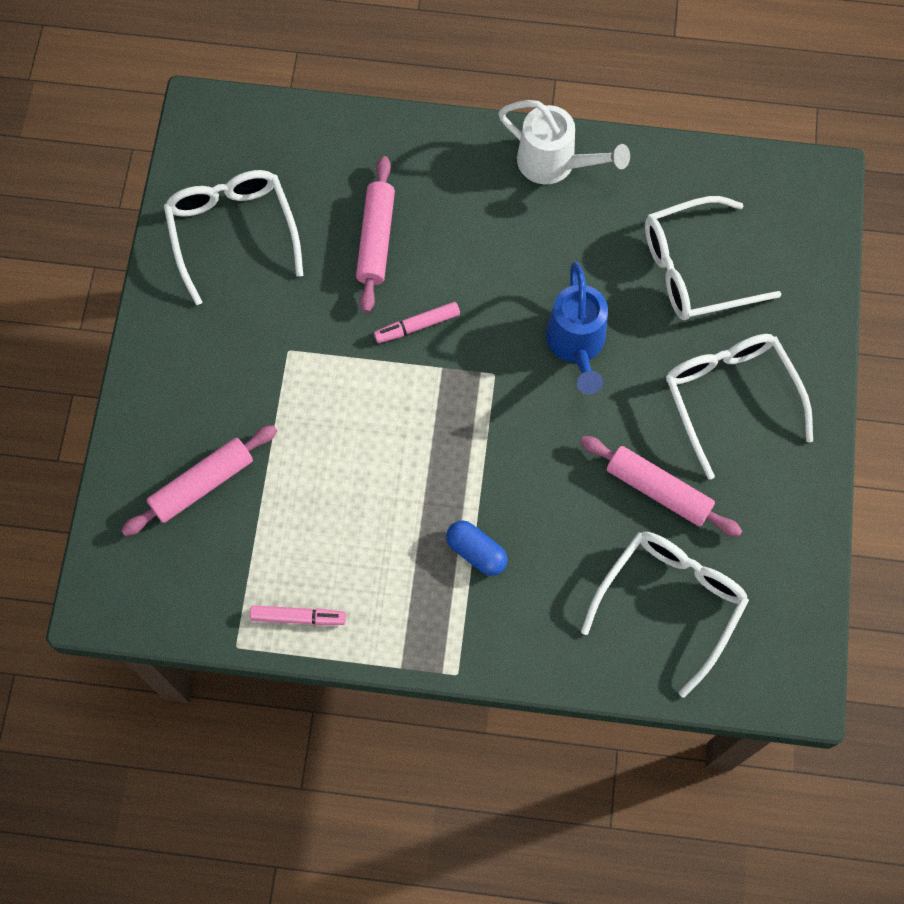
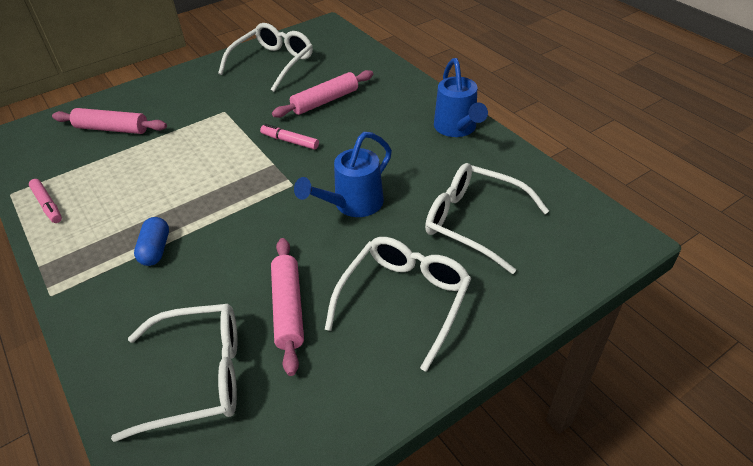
camera: 50 degrees right, 25 degrees down
(554, 163) = (457, 128): white watering can -> blue watering can

